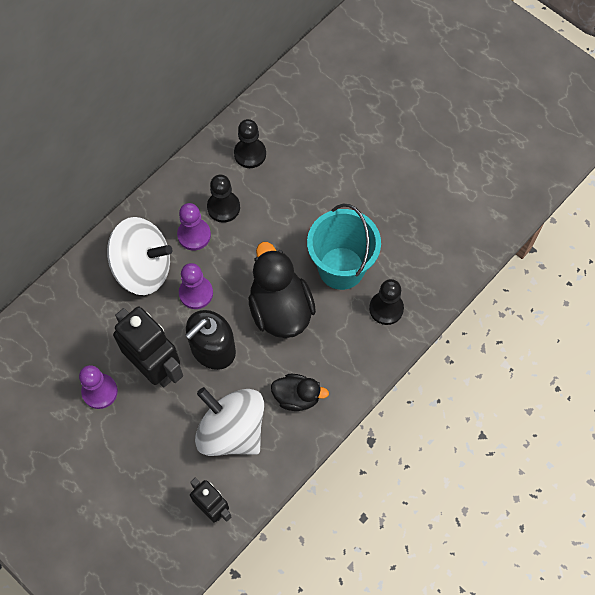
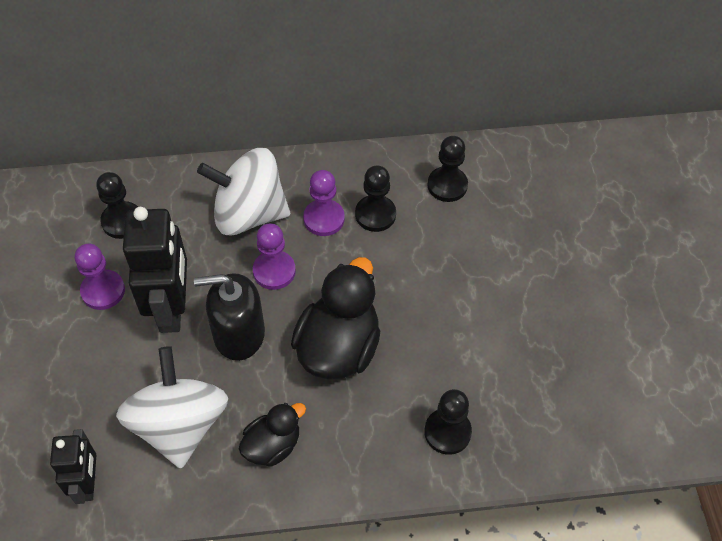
camera: 40 degrees right, 10 degrees down
(64, 338) = (122, 221): none -> black pawn
(143, 268) = (249, 214): white spinning top -> white spinning top turned 135 degrees clockwise
(297, 397) = (272, 445): black duck -> black duck turned 90 degrees counterclockwise
(341, 268) = (438, 355): turquoise bucket -> none

